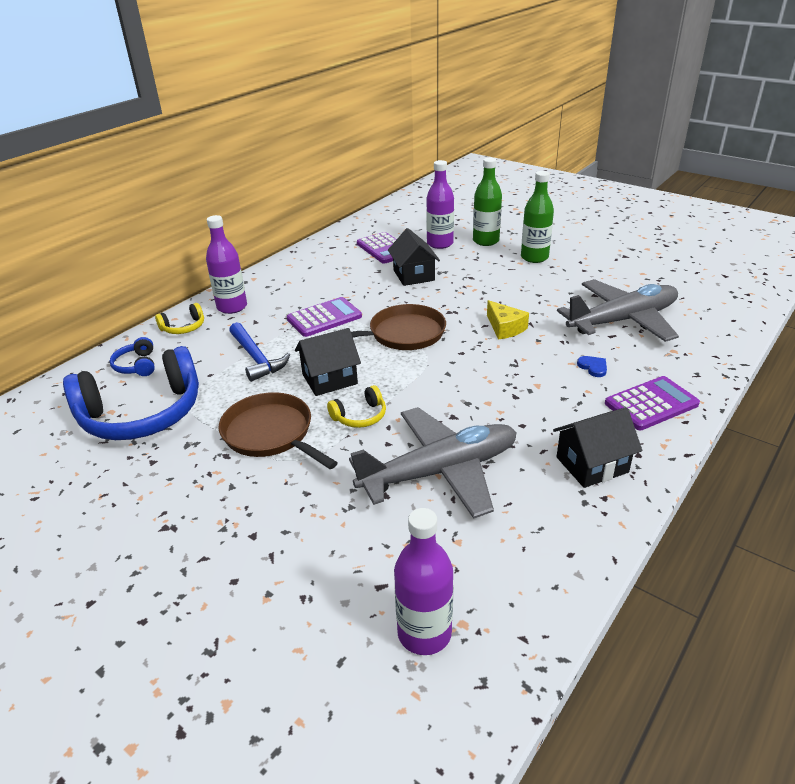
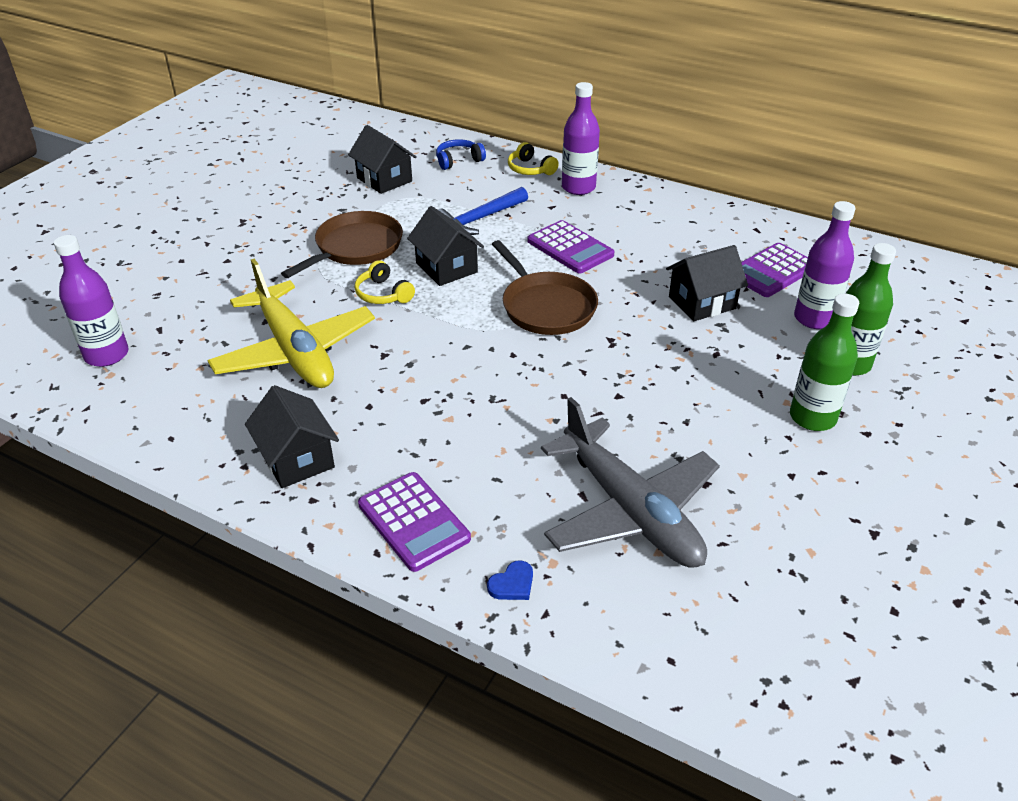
camera: 80 degrees right, 5 degrees up
(142, 414) = (384, 179): blue headphones -> black house
(440, 471) = (295, 351): grey plane -> yellow plane
(505, 328) = (580, 389): yellow cheese -> none
(593, 367) = (495, 470): blue heart -> blue heart (512, 584)

